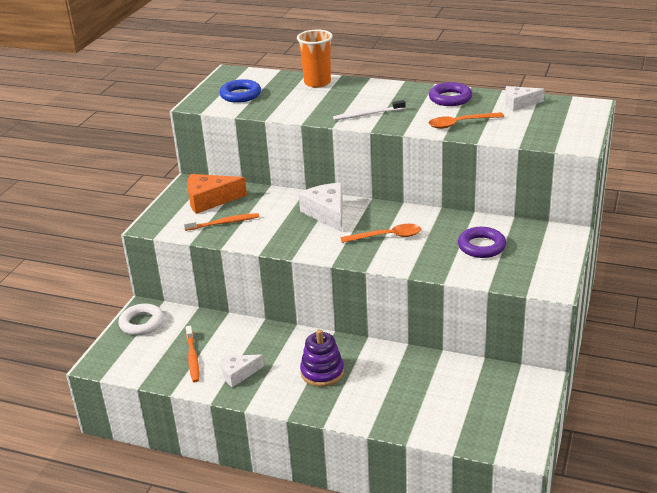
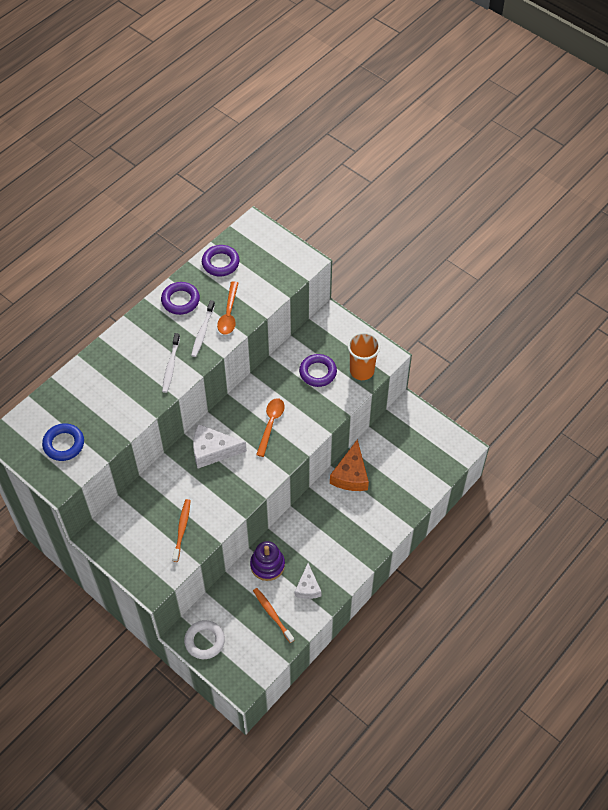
camera: 70 degrees left, 25 degrees up
(192, 358) = (272, 614): orange toothbrush -> orange toothbrush turned 135 degrees counterclockwise
(210, 200) = (136, 529): orange cheese -> orange cheese (351, 475)
(317, 83) = (81, 378): orange cup -> orange cup (362, 371)
(322, 372) = (335, 531): purple stacking toy -> purple stacking toy (267, 565)
(423, 118) = (202, 332): none -> white toothbrush
(519, 103) = (220, 263): white cheese -> purple ring

